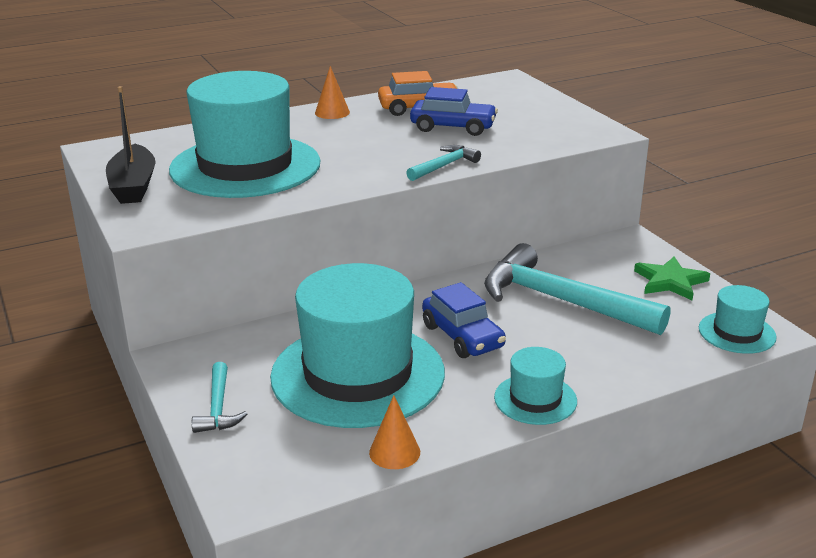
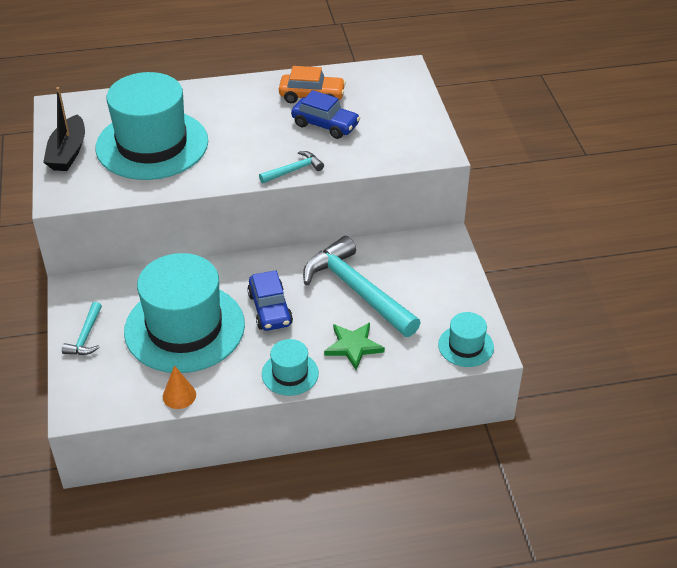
camera: 15 degrees right, 15 degrees up
(332, 112) = (243, 90): orange cone -> none
(670, 281) = (449, 288): green star -> green star (353, 346)

